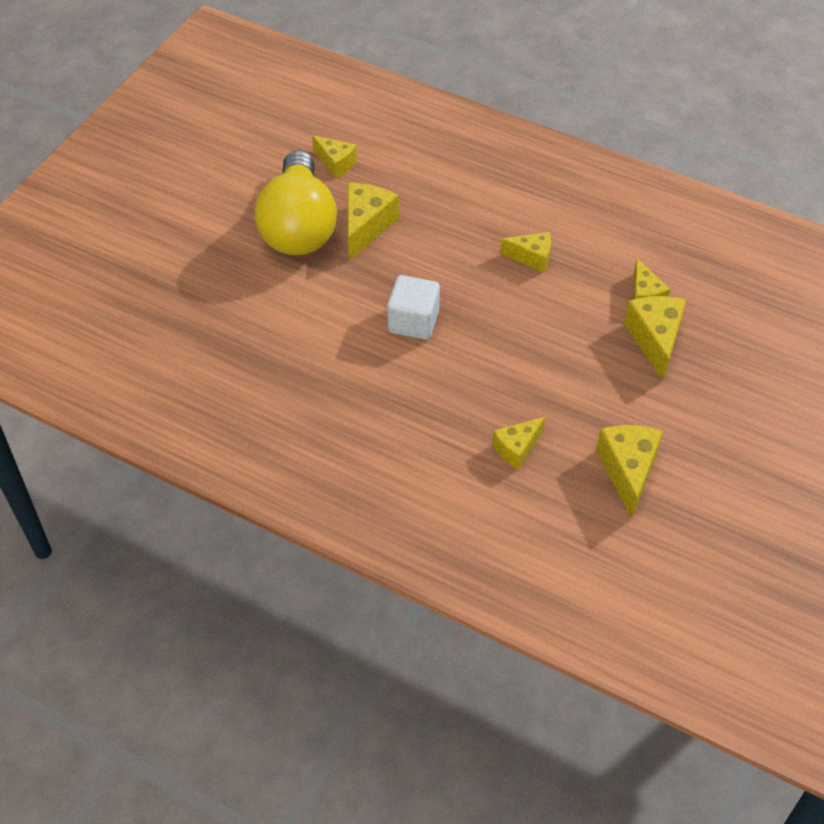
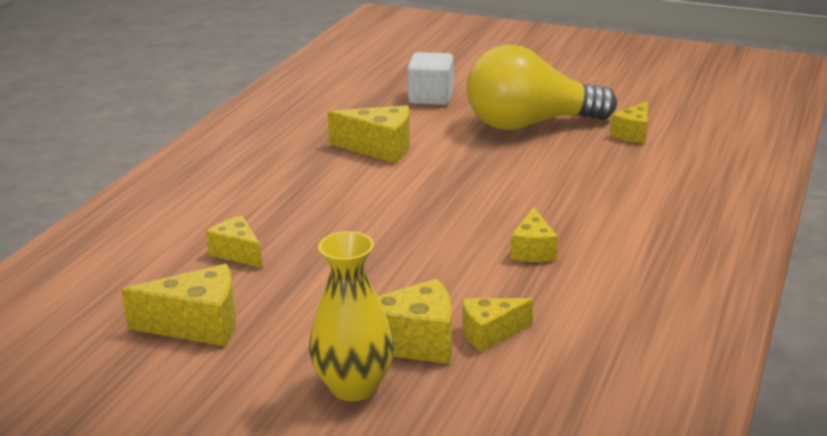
camera: 85 degrees right, 25 degrees down
(366, 226) = (544, 155): yellow cheese -> yellow cheese (380, 148)
(413, 321) = (412, 187): white cube -> white cube (431, 97)
(707, 375) = (354, 386): none -> yellow vase

